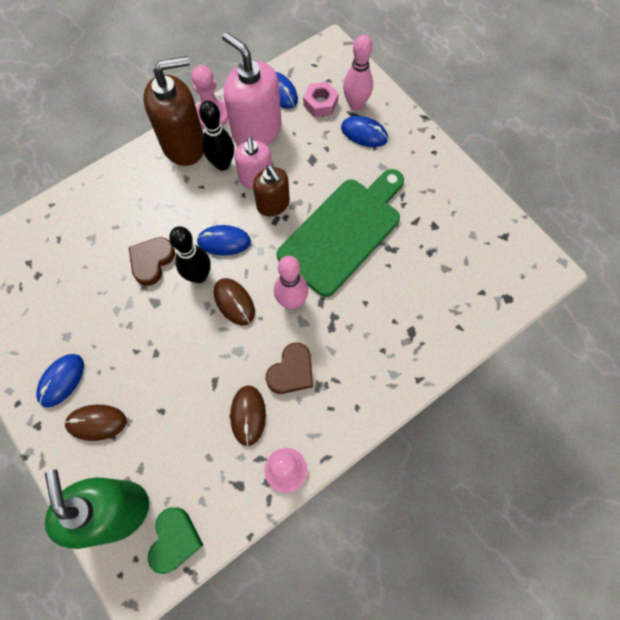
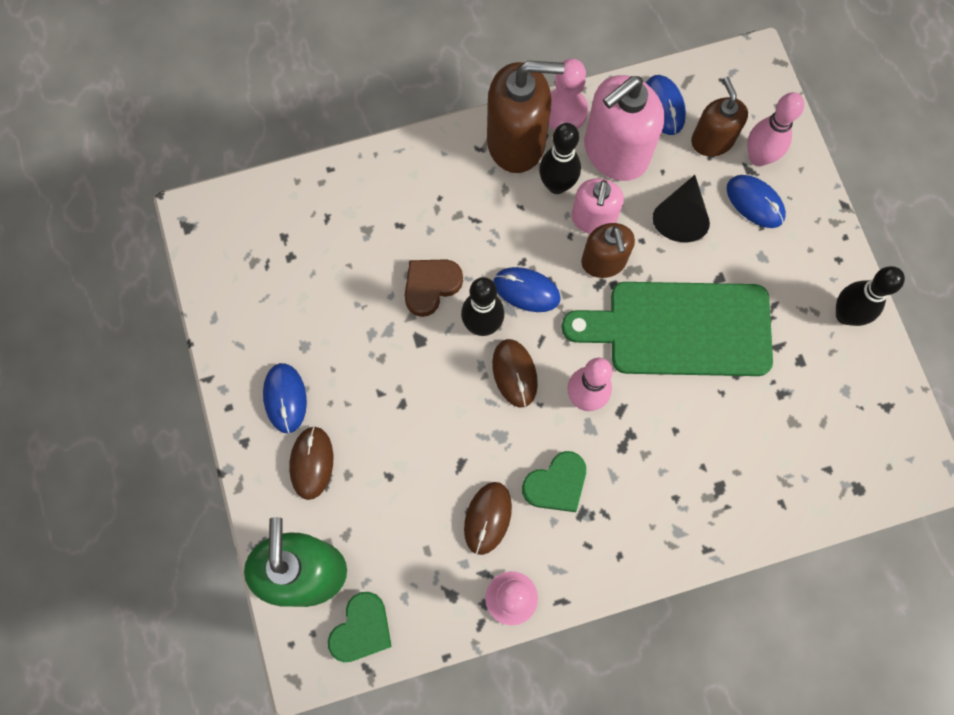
camera: 20 degrees right, 5 degrees up
(61, 380) = (285, 398): blue mouse -> blue mouse turned 60 degrees counterclockwise
(96, 422) = (311, 463): brown mouse -> brown mouse turned 75 degrees clockwise
(256, 130) = (615, 152): pink soap dispenser -> pink soap dispenser turned 105 degrees counterclockwise
(291, 371) = (556, 484): brown heart -> green heart
(316, 158) = (680, 216): none -> black cone
(320, 103) = (712, 140): pink nut -> brown soap dispenser
(343, 232) = (680, 329): green cutting board -> green cutting board turned 150 degrees counterclockwise
(452, 186) = (845, 315): none -> black bowling pin

